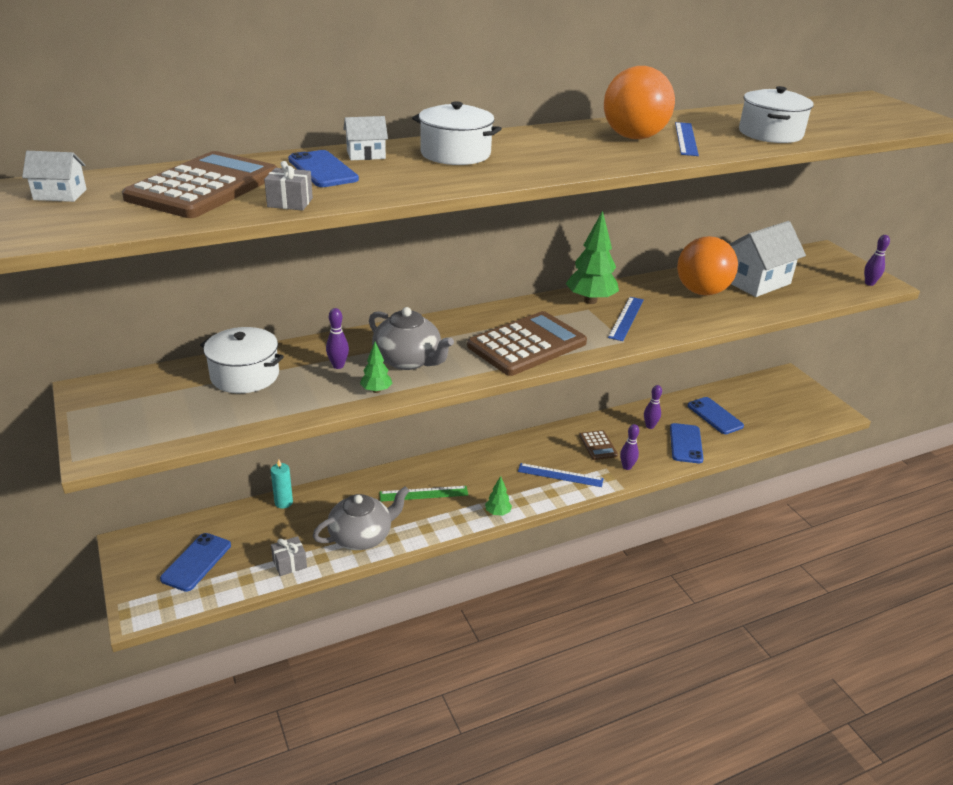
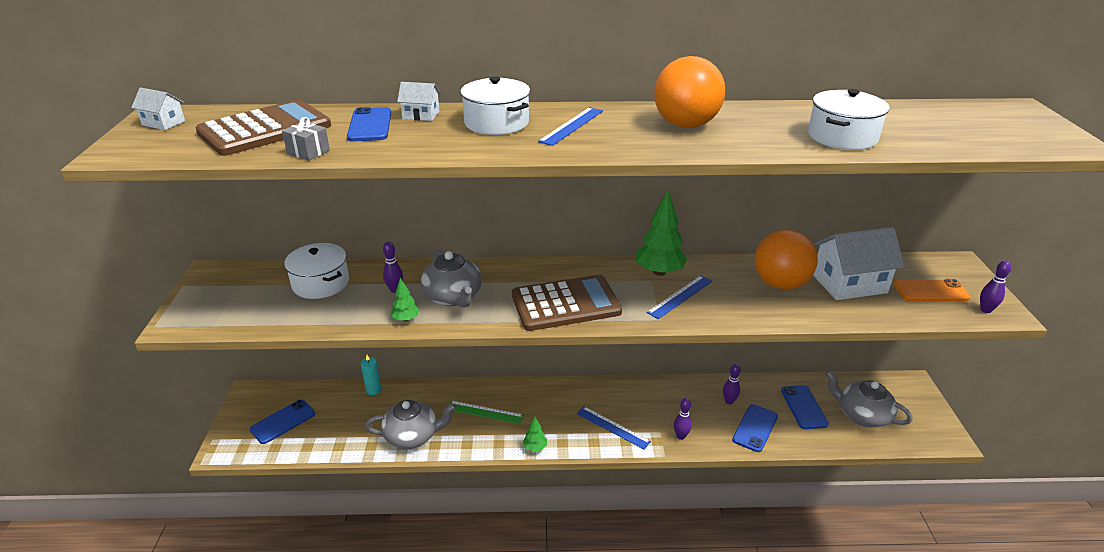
camera: 25 degrees right, 0 degrees up
(289, 564) = (345, 443): grey gift -> none
(598, 445) = (666, 408): brown calculator -> none
(685, 138) = (739, 132): blue ruler -> blue ruler (571, 126)
(765, 411) = (862, 415): none -> grey teapot
(820, 276) = (931, 291): none -> orange phone

